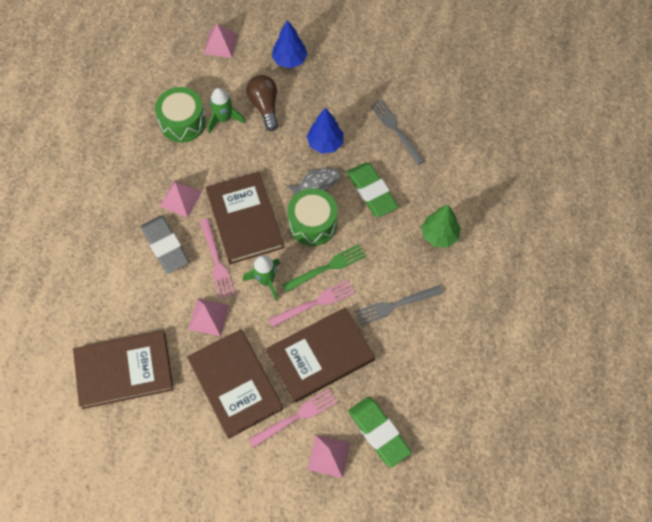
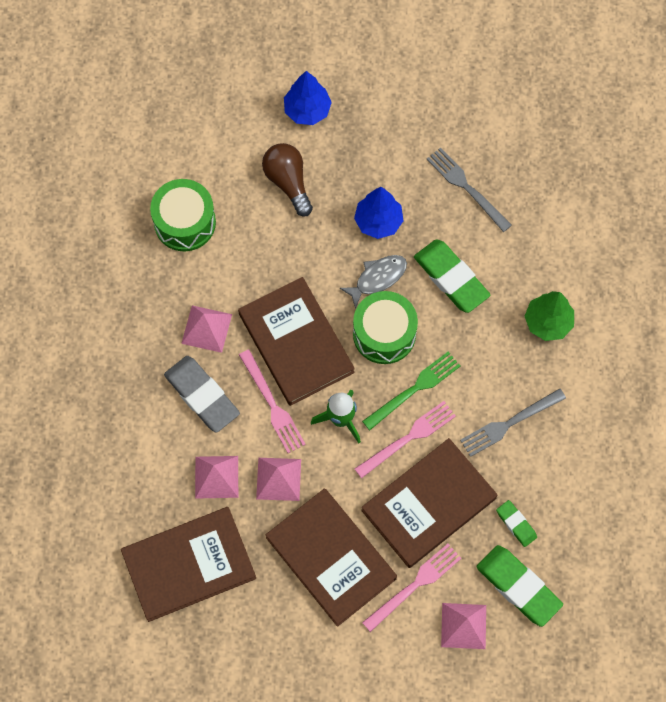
camera: 10 degrees left, 5 degrees up
(220, 44) = (209, 101): pink pyramid -> pink pyramid (216, 477)
(224, 119) = (238, 209): green rocket -> none
(386, 383) = (516, 524): none -> green eraser

